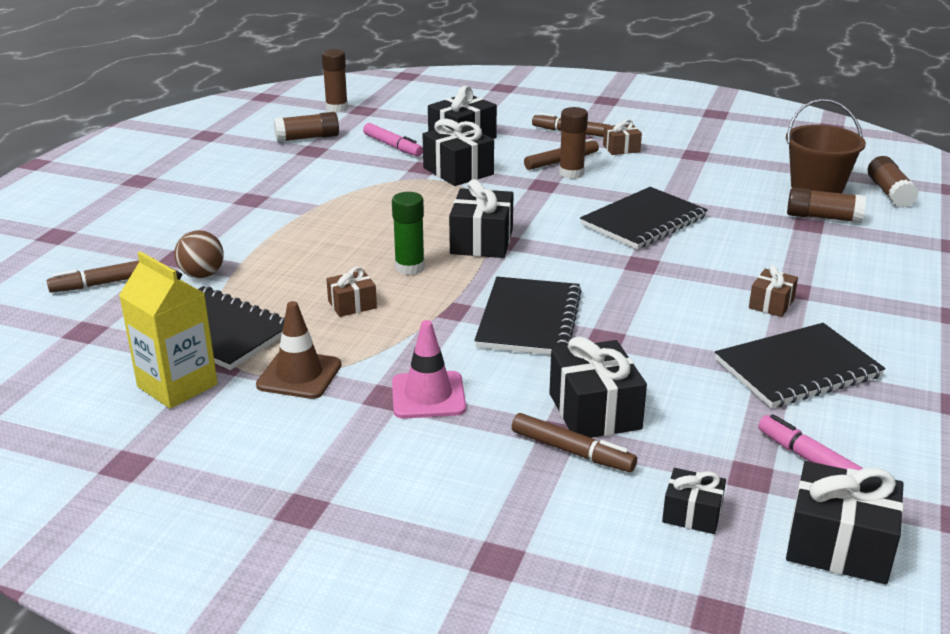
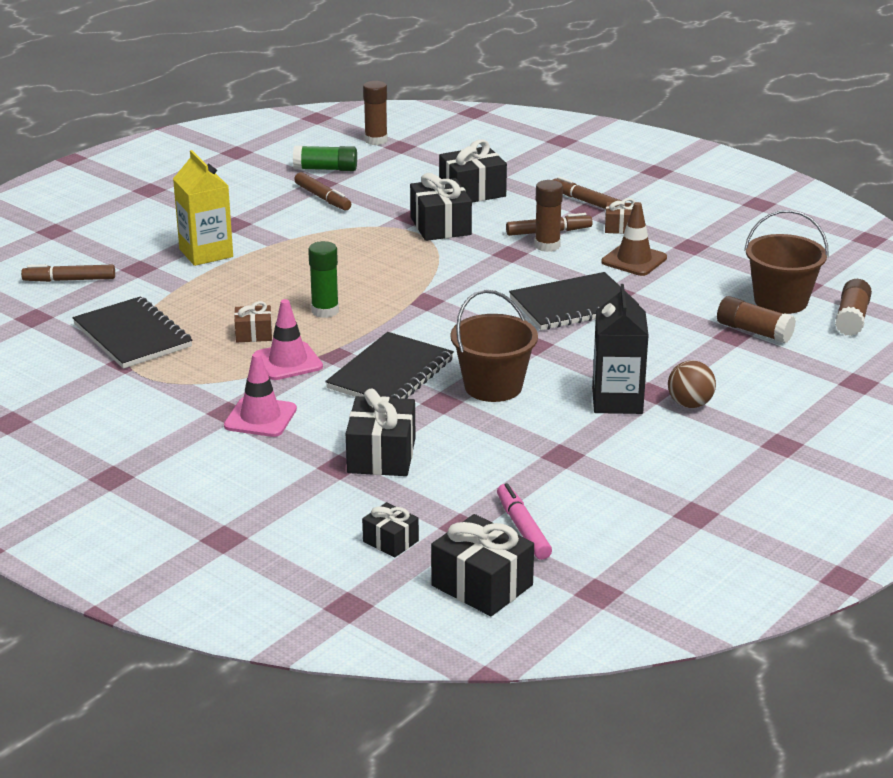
camera: 20 degrees right, 0 degrees up
(177, 385) = (77, 372): yellow carton -> yellow carton (206, 253)
(202, 275) = (150, 286): brown ball -> brown ball (690, 404)
(299, 375) = (173, 382): brown traffic cone -> brown traffic cone (634, 260)
(307, 138) = (325, 169): brown glue stick -> green glue stick
(393, 146) = (399, 190): pink marker -> none
(411, 327) = (288, 361): none -> pink traffic cone
(482, 241) = (406, 298): black gift -> none
(572, 451) = (338, 480): brown marker -> brown marker (323, 198)
(642, 313) = (493, 386): none -> brown bucket
(771, 304) = (617, 401): brown gift -> black carton
(797, 369) = (584, 457): black notebook -> none

